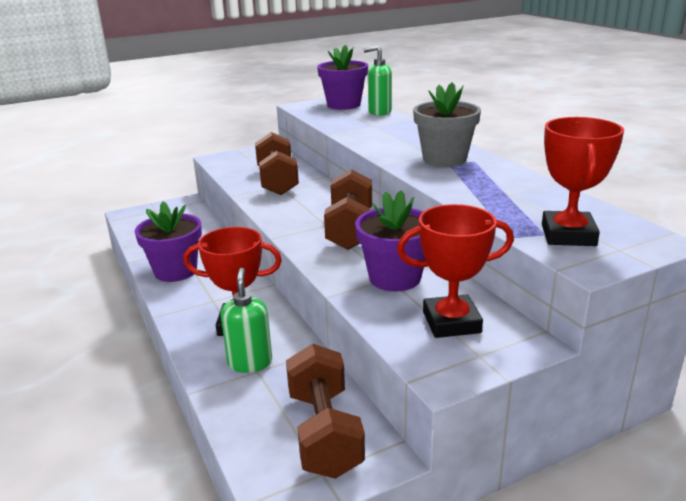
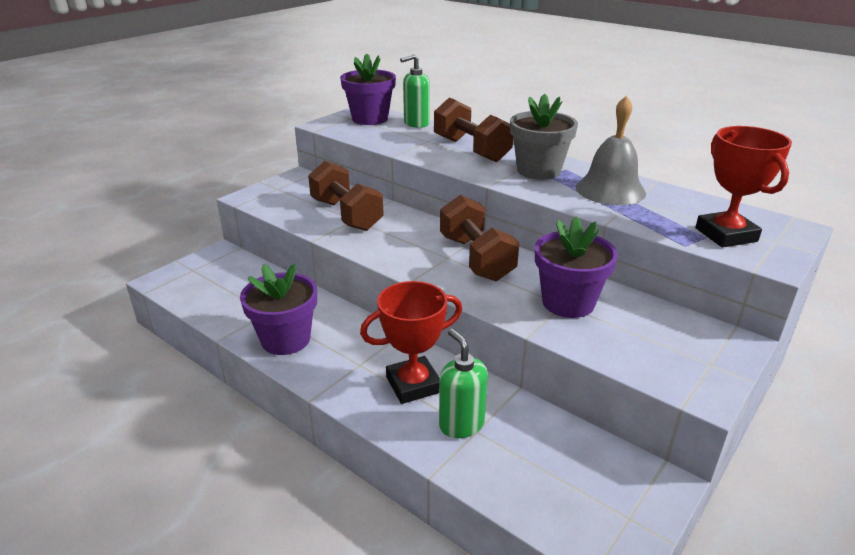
camera: 25 degrees left, 5 degrees up
(324, 432) = (595, 476): brown dumbbell -> brown dumbbell (471, 150)
(451, 322) = (659, 337): red trophy -> none
(495, 182) = (610, 190): none -> grey bell

